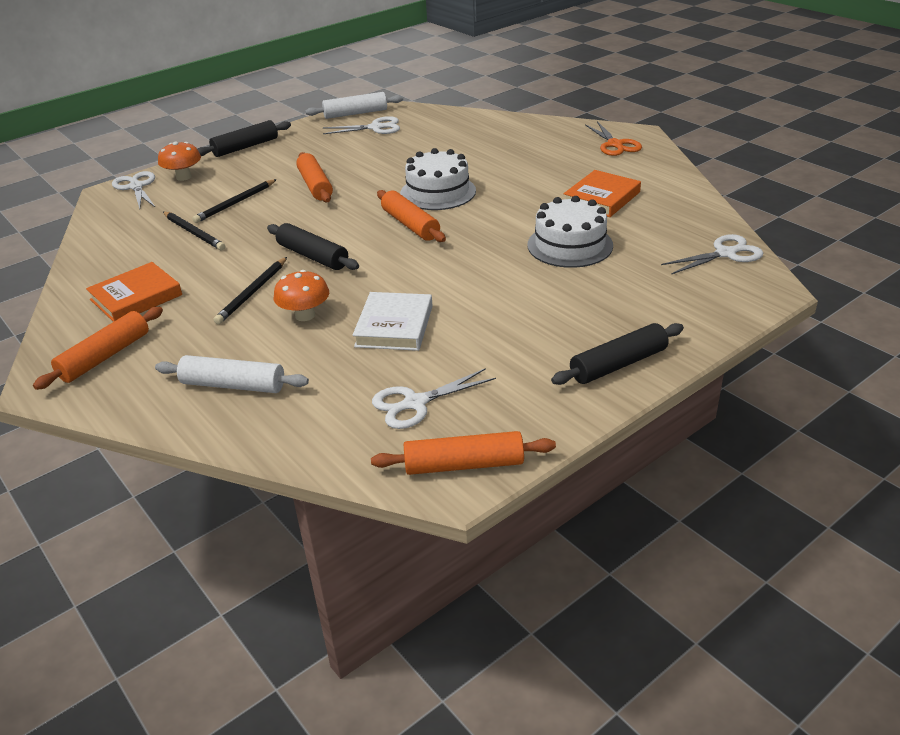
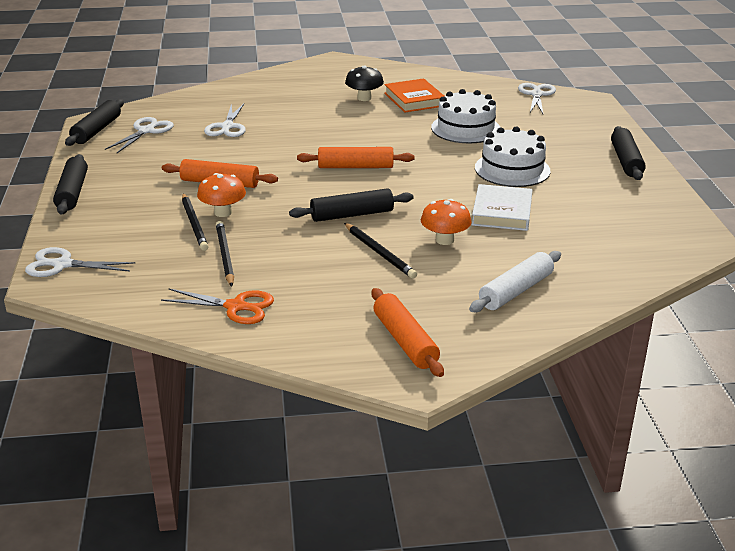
camera: 60 degrees left, 5 degrees down
(136, 297) = (314, 307): orange book -> none
(184, 177) = (86, 236): orange mushroom -> orange mushroom (223, 212)
(194, 233) = (225, 255): black pencil -> black pencil turned 90 degrees counterclockwise
(355, 113) = (97, 130): white rolling pin -> black rolling pin
(394, 326) = (502, 212): white book -> white book turned 60 degrees clockwise
(414, 403) = (608, 231): white scissors -> white scissors (227, 127)
(438, 192) = (316, 143): white cake -> white cake (512, 169)
(464, 464) = (688, 234): orange rolling pin -> none
(567, 176) = (364, 98): none -> black mushroom
(615, 145) = (341, 70): orange scissors -> orange scissors (237, 307)

